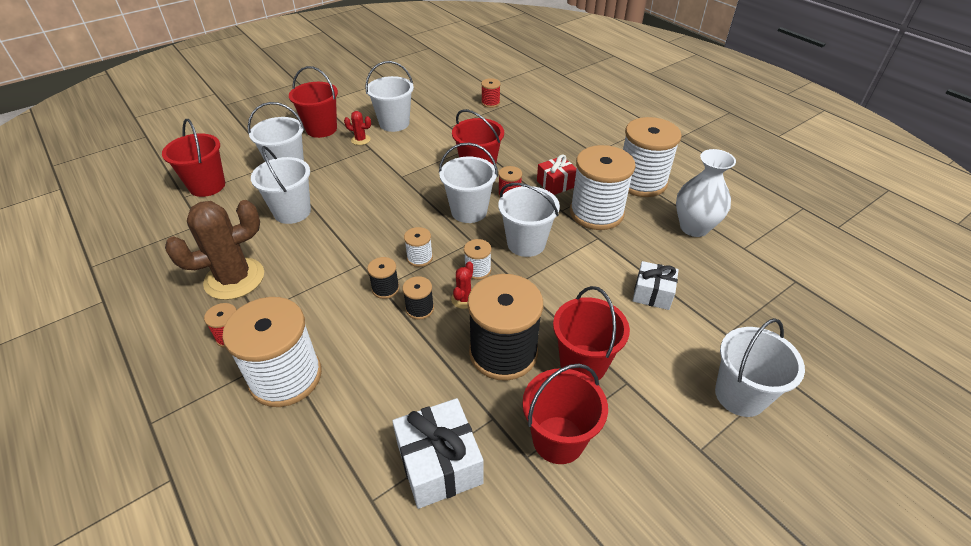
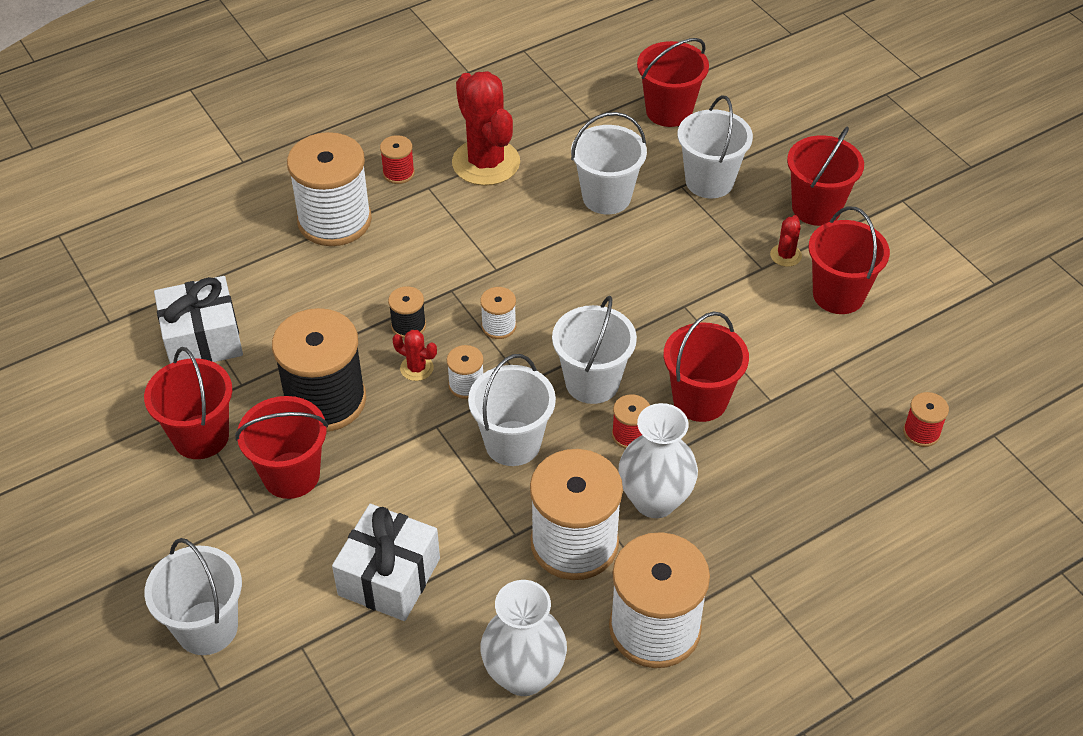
camera: 95 degrees right, 5 degrees up
(234, 279) = (486, 163): brown cactus -> red cactus
(385, 289) = (447, 294): black spool -> none
(394, 123) = (838, 295): white bucket -> red bucket
(556, 184) = (655, 500): red gift -> white vase
(652, 294) = (389, 577): white gift -> white gift, size x1.55

